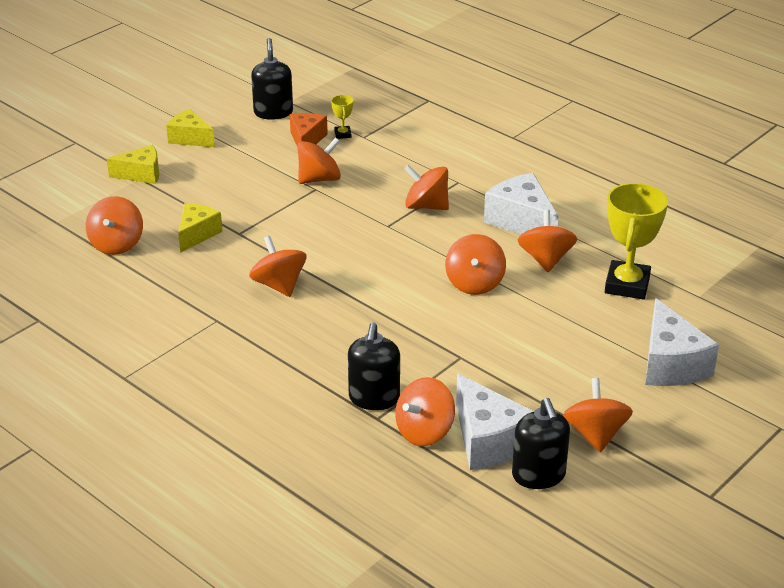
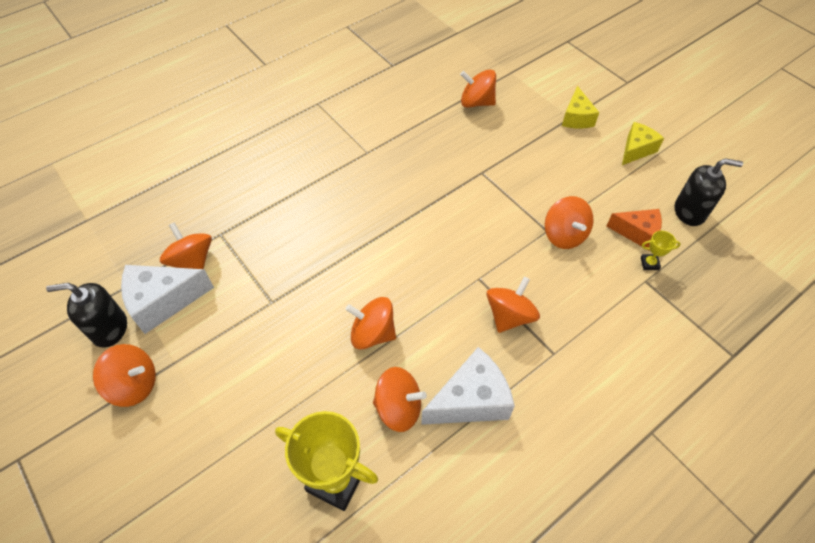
camera: 100 degrees right, 20 degrees up
(197, 234) = (483, 147): yellow cheese -> none
(279, 285) = (403, 191): orange spinning top -> none
(374, 398) = (243, 235): black soap dispenser -> none
(670, 364) = (197, 484): white cheese -> none

